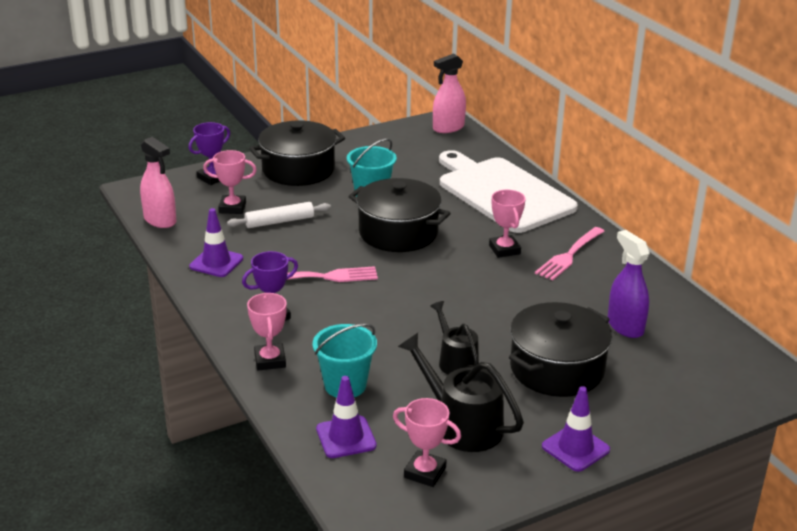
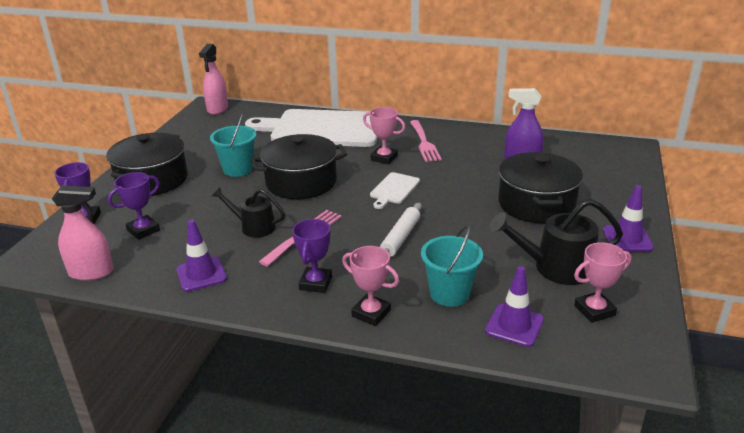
camera: 45 degrees left, 0 degrees up
(232, 208) = (143, 230): pink trophy -> purple trophy
(279, 221) = (201, 219): white rolling pin -> white rolling pin (400, 237)
(455, 361) = (480, 234): black watering can -> black watering can (254, 227)
(459, 282) = (394, 189): none -> white cutting board

